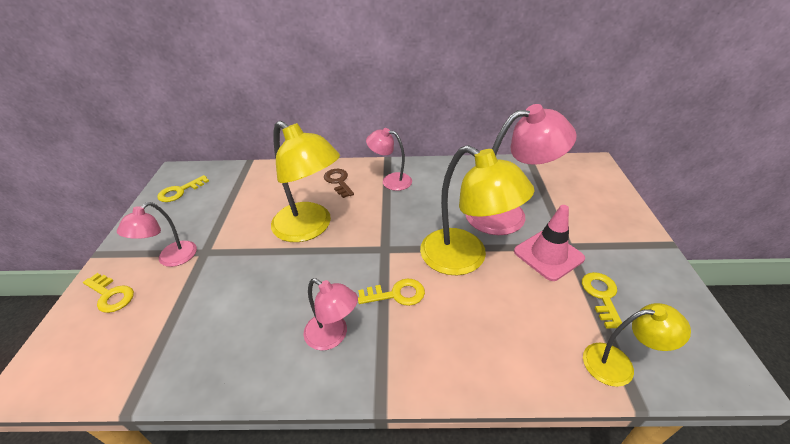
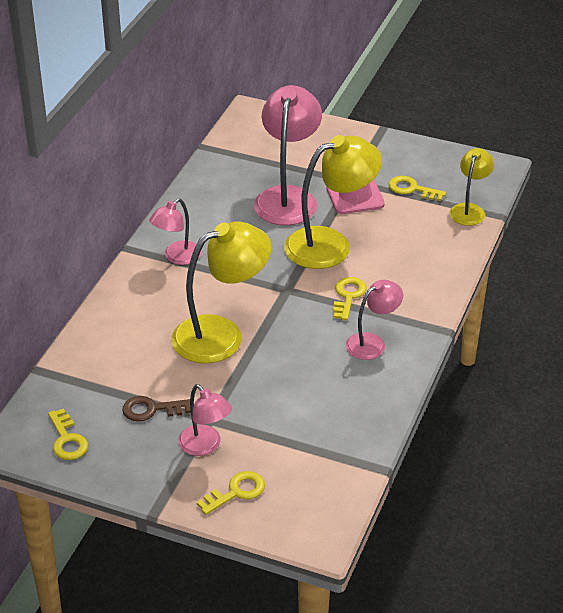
camera: 70 degrees left, 0 degrees up
(338, 181) = (149, 298): brown key -> brown key (151, 409)

